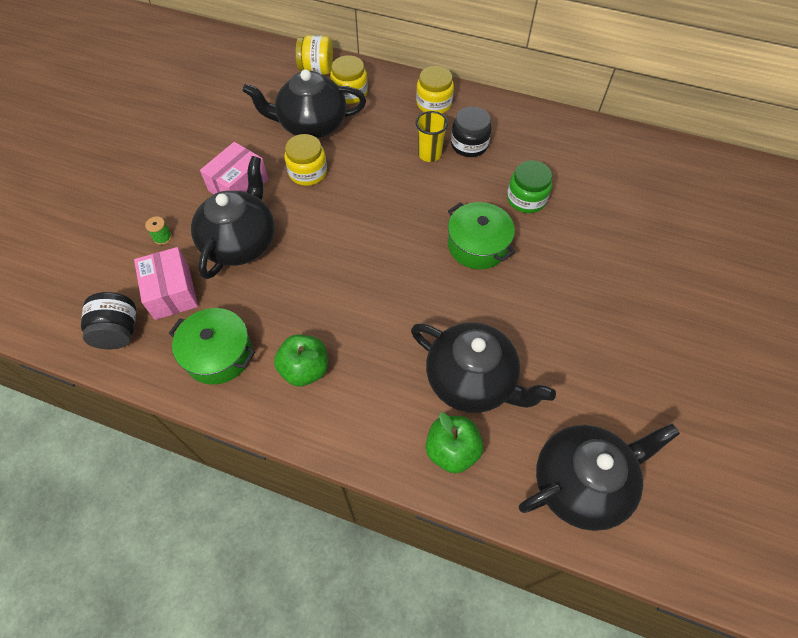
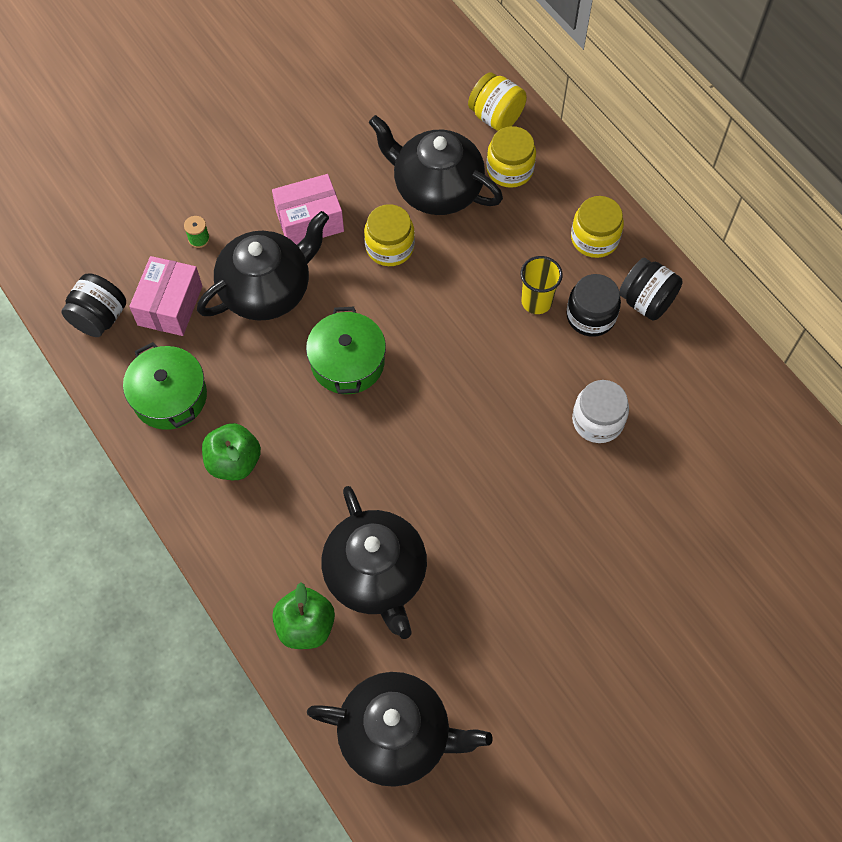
camera: 35 degrees right, 5 degrees up
(477, 245) = (499, 441): green pot -> green pot (347, 362)
(494, 120) = (646, 301): none -> black jar
(526, 199) = (597, 420): green jar -> white jar

